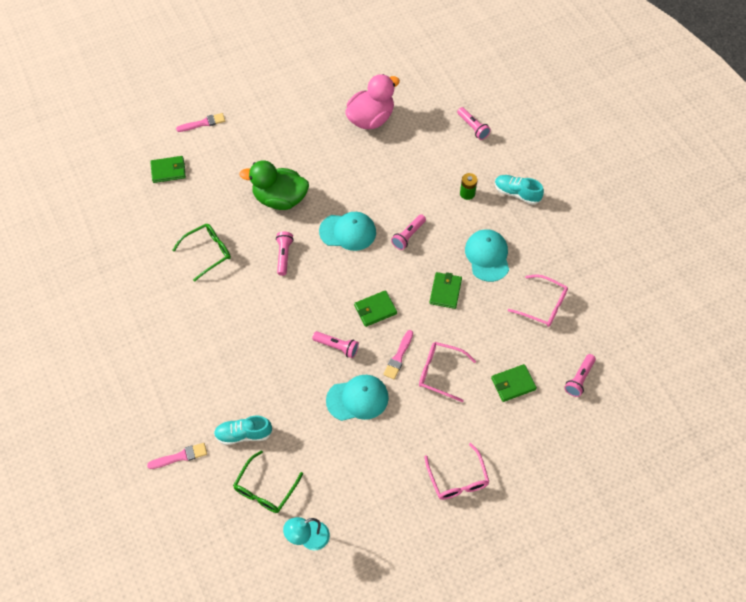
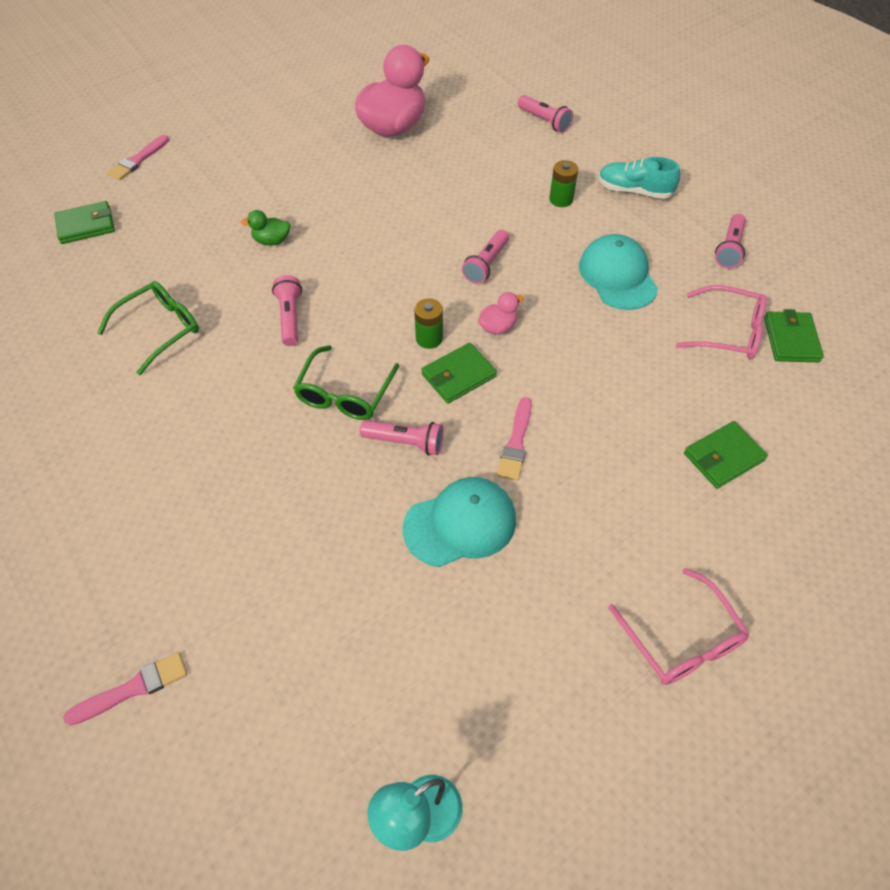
camera: 10 degrees left, 5 degrees down
(203, 123) = (138, 160): pink brush -> pink brush turned 150 degrees clockwise
(243, 434) = (256, 623): turquoise shoe -> none
(265, 488) = (314, 724): green glasses -> green glasses (345, 393)
(280, 199) = (271, 241): green duck -> green duck, size x0.43
(348, 232) = (389, 271): turquoise cap -> none
(363, 282) = (429, 338): none -> green battery
(405, 281) = (498, 327): none -> pink duck
(441, 373) = (595, 457): pink glasses -> none
(445, 291) = (567, 333): green wallet -> green wallet (791, 339)
(579, 379) = (829, 432): pink flashlight -> pink flashlight (729, 249)

